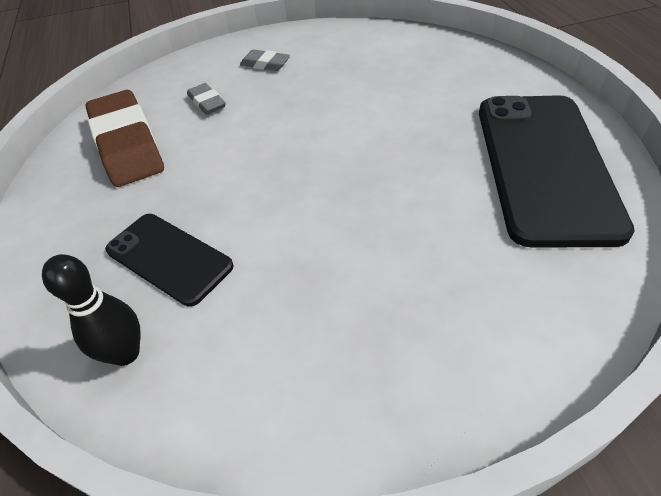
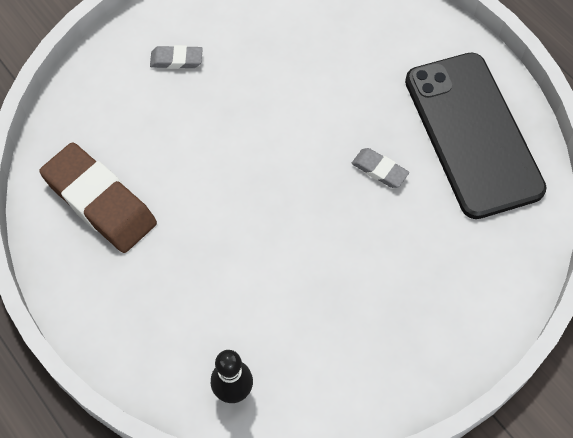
camera: 25 degrees left, 15 degrees up
(169, 258) = (216, 307): black phone -> none
(207, 102) = (146, 129): grey eraser -> grey eraser (379, 170)

